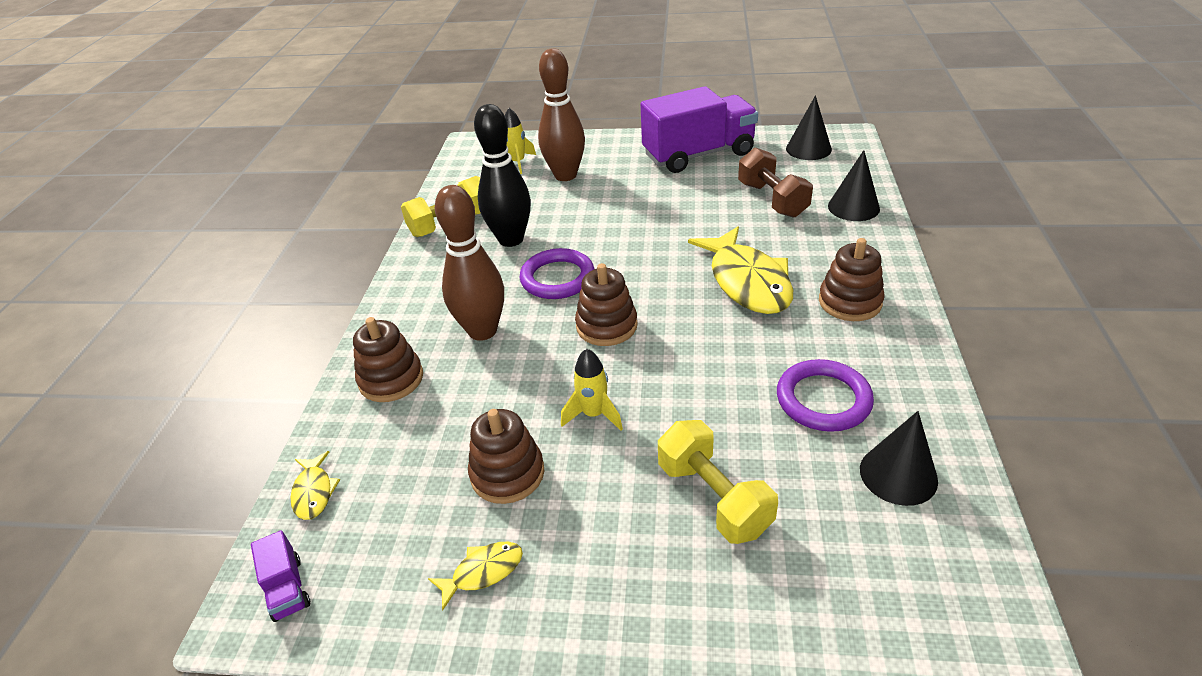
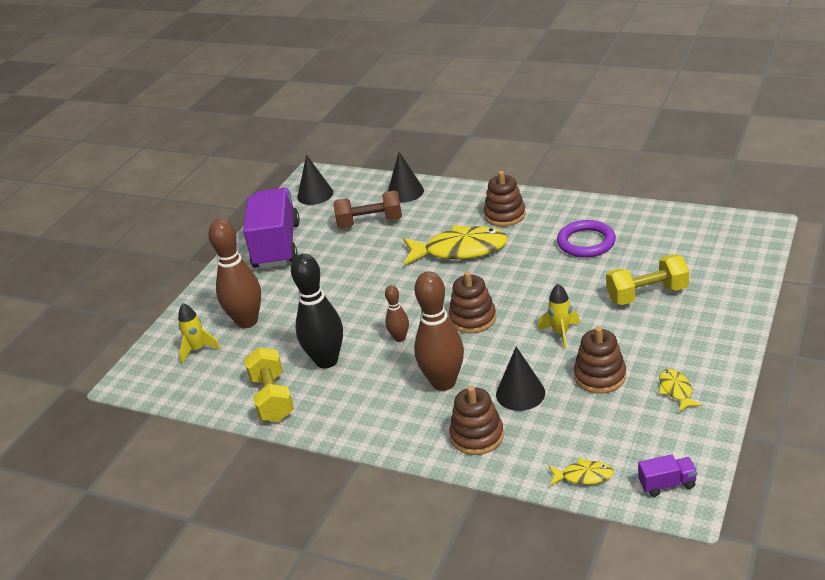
camera: 70 degrees left, 5 degrees down
(557, 278) = (400, 338): purple ring -> brown bowling pin
(898, 474) = (651, 230): black cone -> black cone (520, 393)

